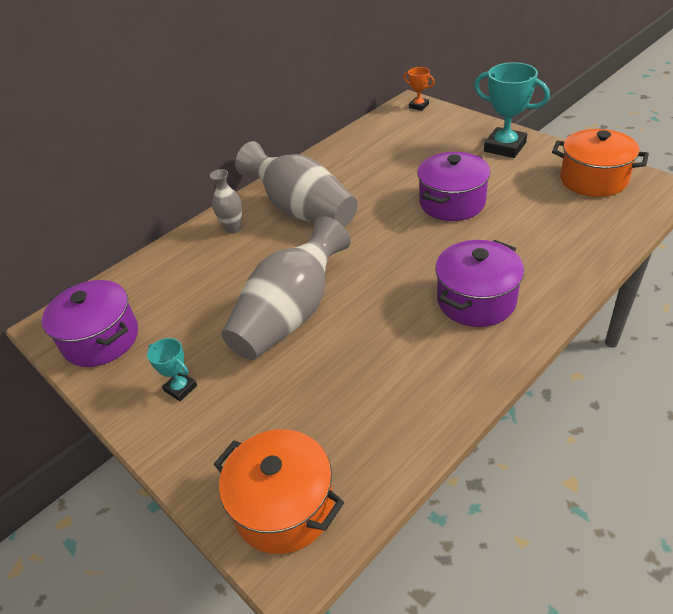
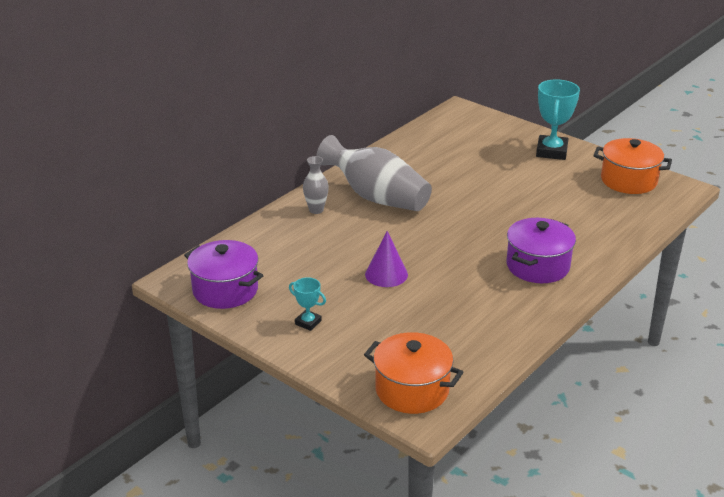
camera: 10 degrees left, 10 degrees down
(290, 314) = (386, 274): grey vase -> purple cone
(419, 106) = (468, 112): orange trophy -> none
(452, 203) = (510, 195): purple pot -> none
(504, 147) = (551, 151): turquoise trophy -> turquoise trophy turned 75 degrees clockwise

